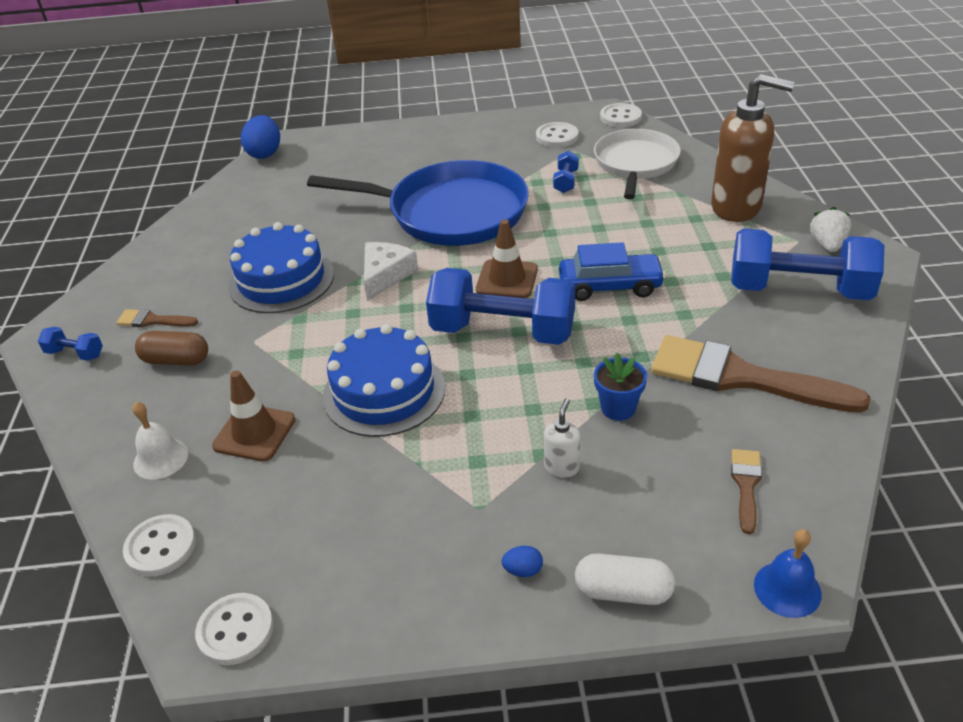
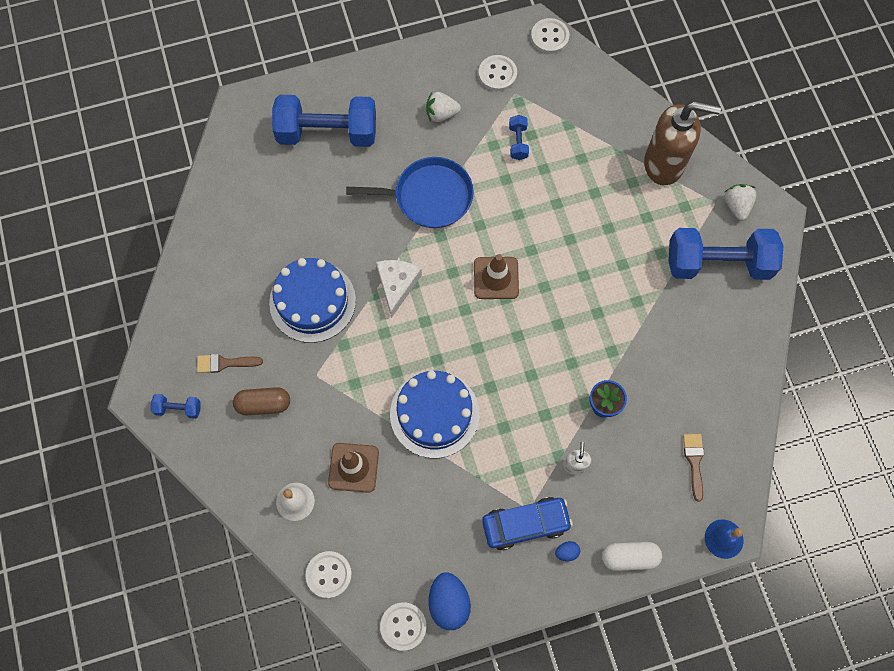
camera: 15 degrees left, 30 degrees up
(265, 153) = (230, 125): blue egg -> blue egg (449, 603)
(451, 212) = (429, 196): blue pan -> blue pan, size x0.66
(487, 158) = (441, 114): none -> white strawberry
(503, 331) = (506, 338): blue dumbbell -> blue dumbbell (327, 132)
(610, 286) = (577, 276): blue car -> blue car (525, 524)
(635, 163) = (573, 110): white pan -> none
(741, 377) = (683, 363): brown brush -> none

